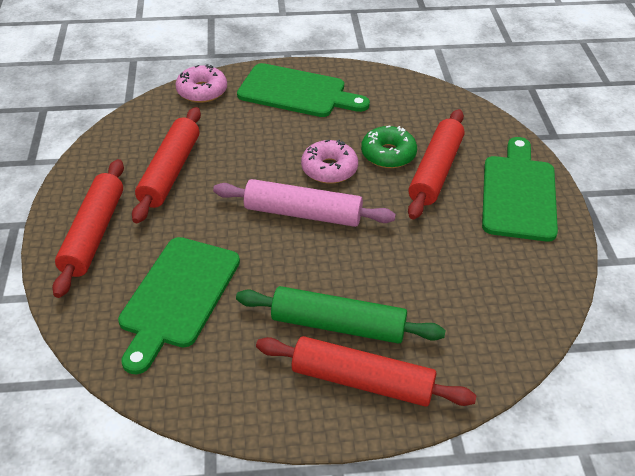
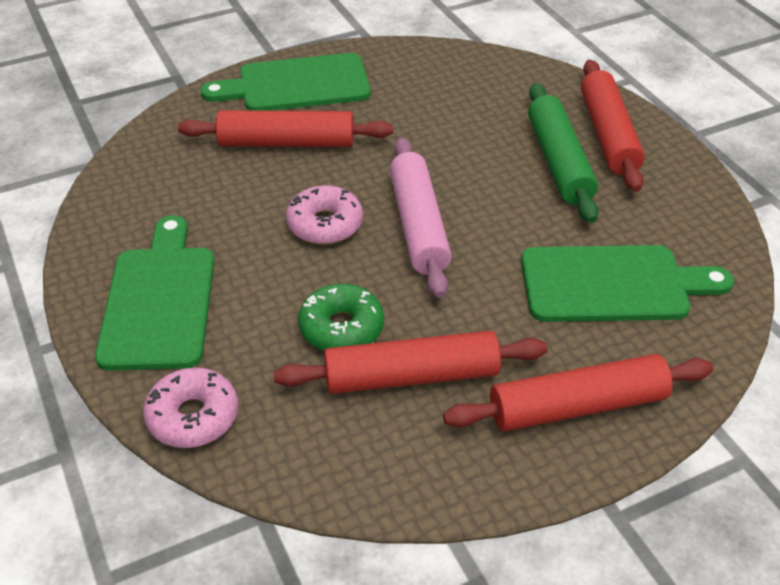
camera: 110 degrees left, 0 degrees up
(388, 154) = (271, 183): green donut -> green donut (341, 328)

